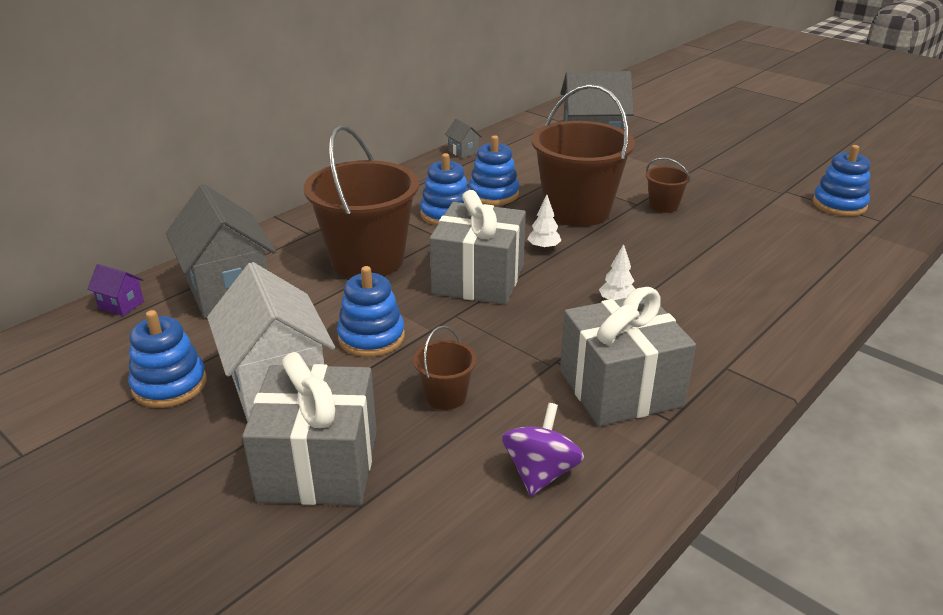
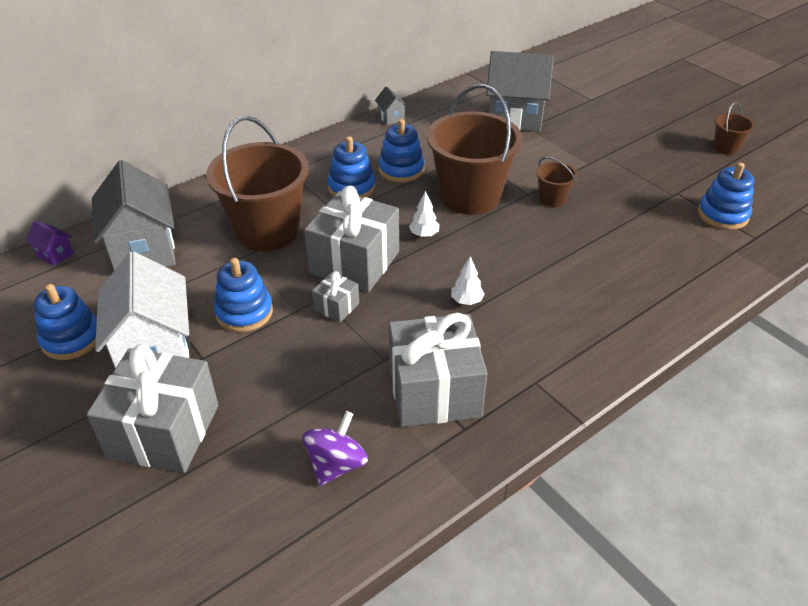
camera: 10 degrees right, 10 degrees up
(445, 396) = (285, 379): brown bucket -> brown bucket (726, 147)
(475, 321) = (336, 306): none -> grey gift

